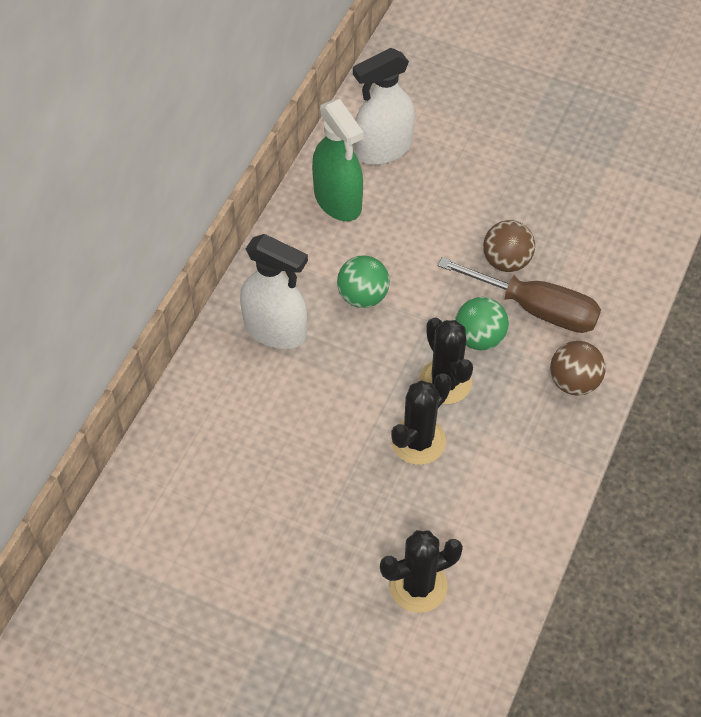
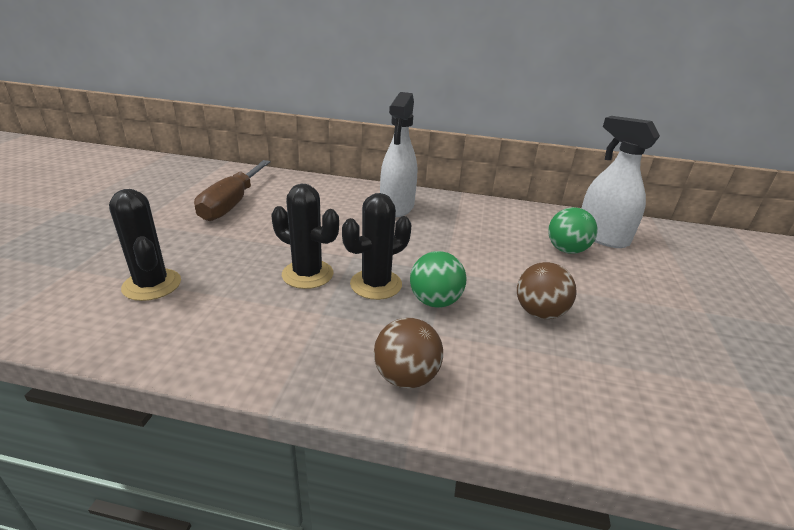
camera: 75 degrees right, 25 degrees down
(338, 200) = (531, 222): green spray bottle -> none
(363, 296) = (447, 238): green ball -> green ball (566, 250)
(536, 309) = (492, 338): brown screwdriver -> brown screwdriver (231, 204)

